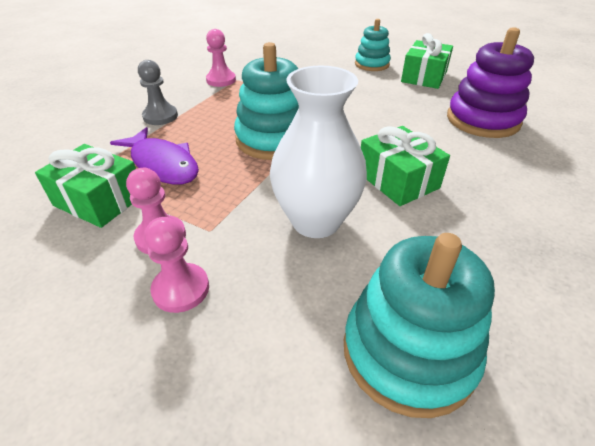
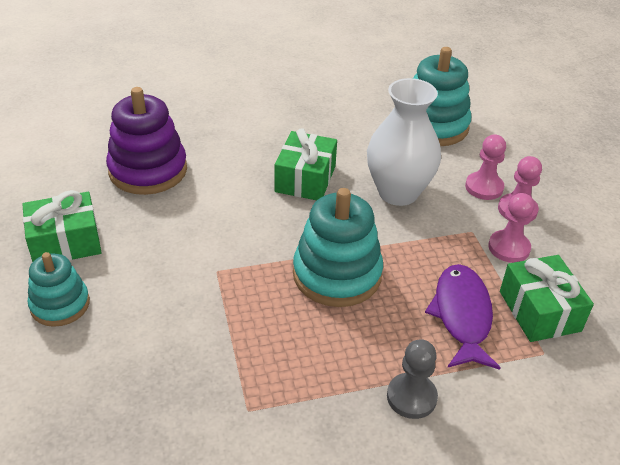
camera: 135 degrees left, 0 degrees up
(221, 80) = (268, 425): pink pawn -> pink pawn (484, 187)

